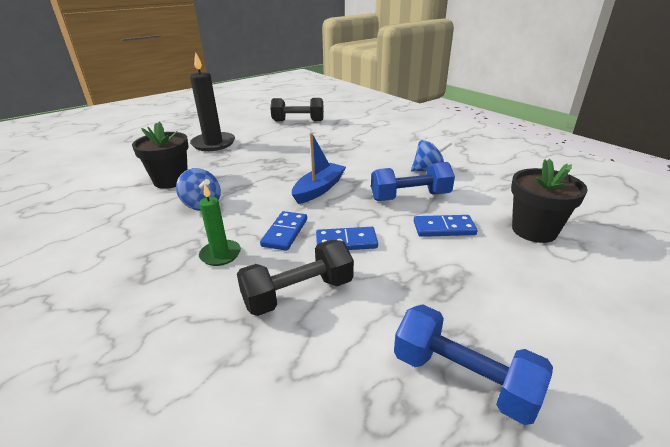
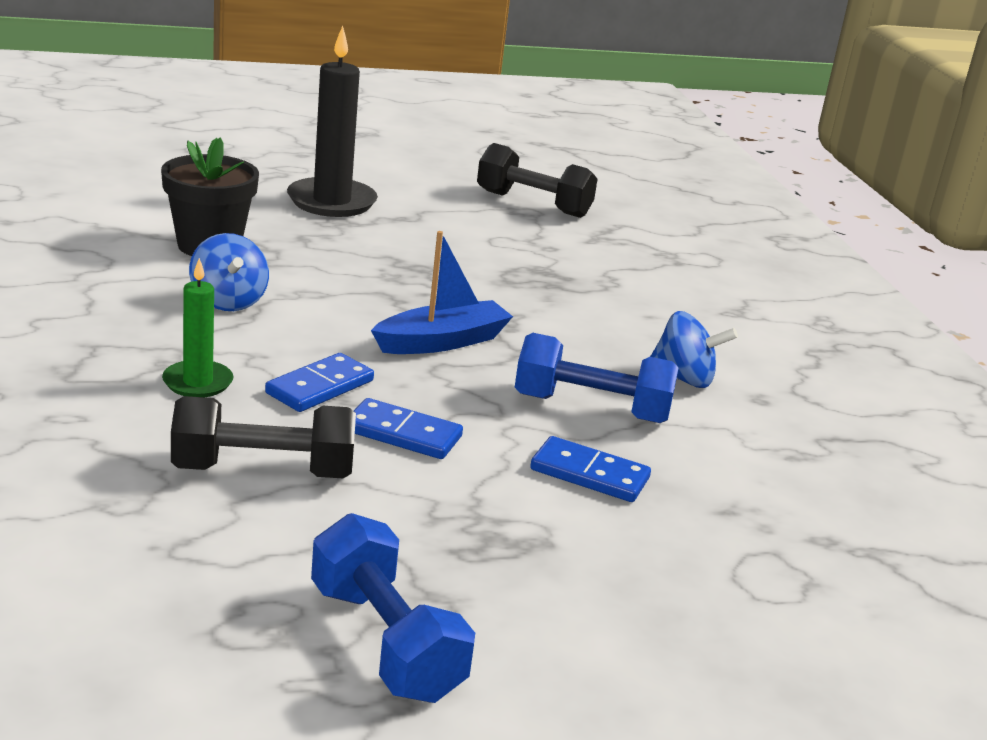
camera: 20 degrees right, 5 degrees down
(534, 230) = (750, 535): black flower pot -> none

